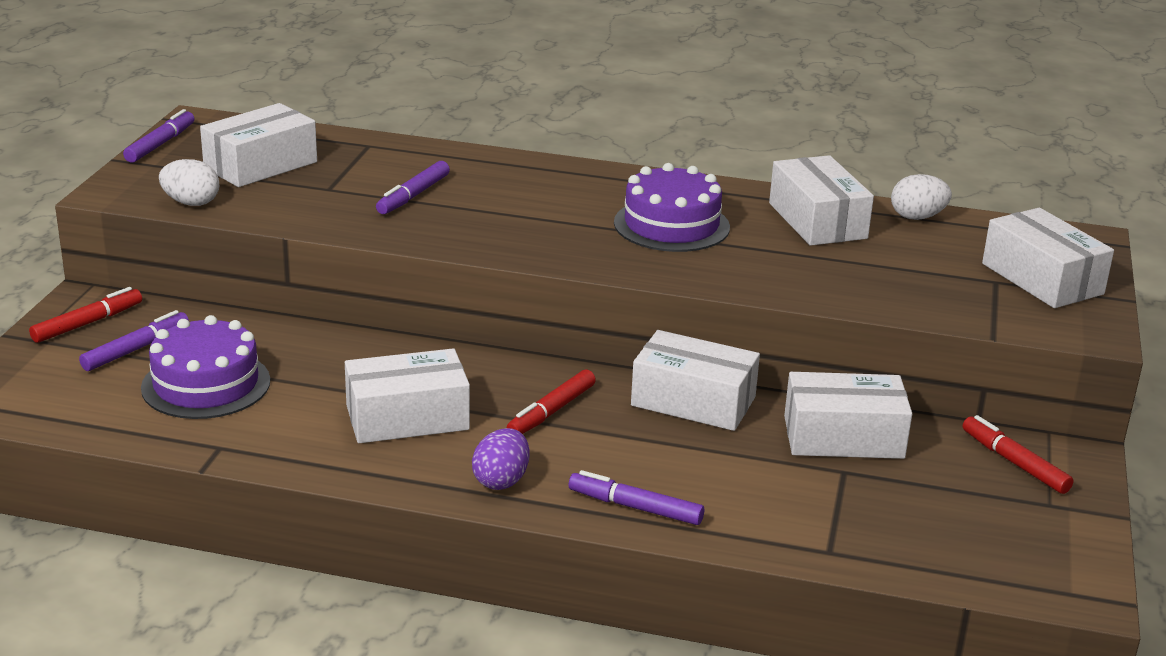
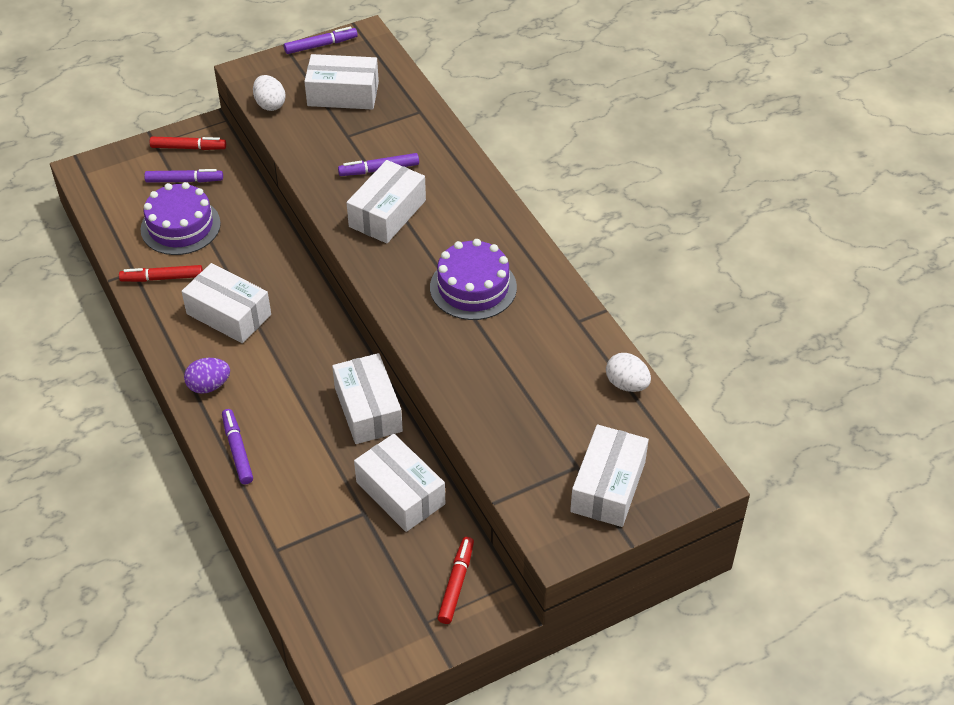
camera: 50 degrees right, 20 degrees up
(551, 411) = (294, 361): red marker -> red marker (162, 278)
(817, 221) = (561, 343): white box -> white box (387, 213)

